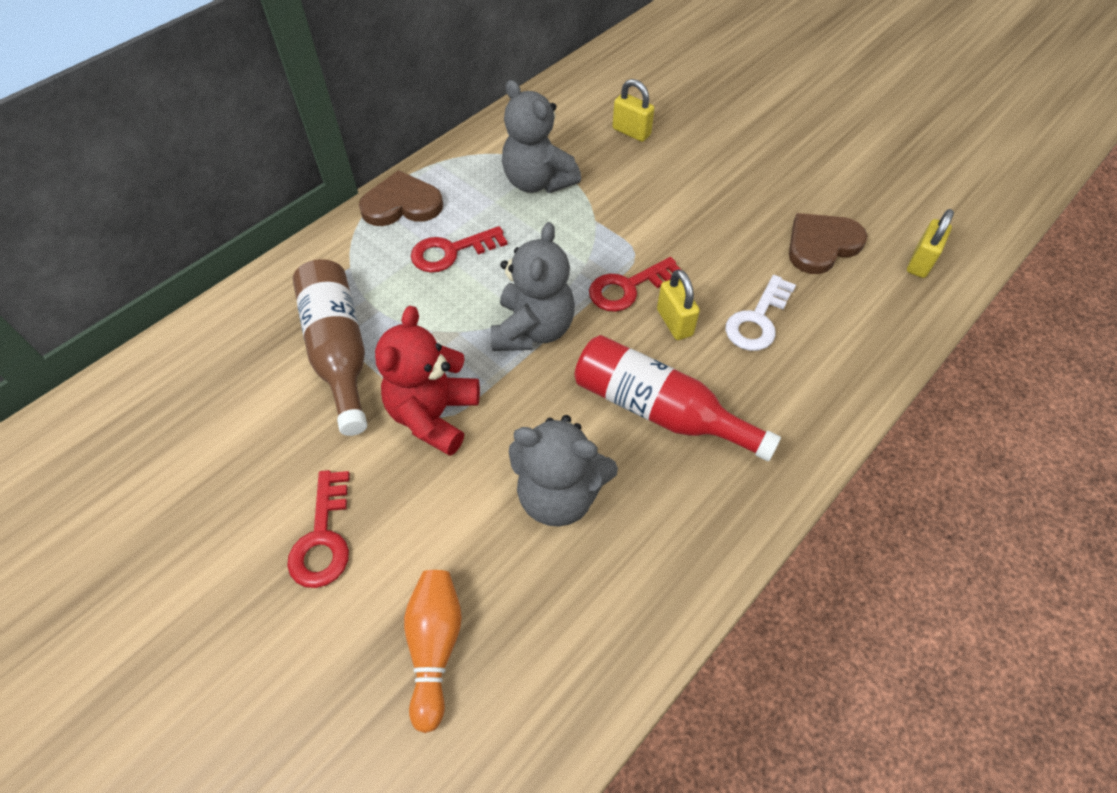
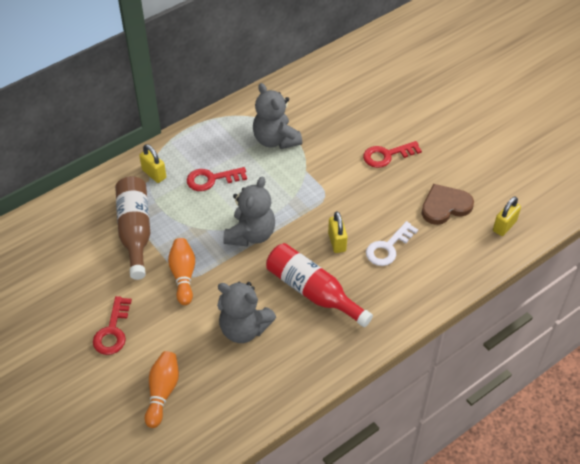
camera: 10 degrees right, 5 degrees down
(402, 204) = (187, 144): brown heart -> none
(434, 415) = (183, 275): red teddy bear -> orange bowling pin
(628, 288) = (314, 217): red key -> red key (387, 155)
(631, 132) = (345, 112): yellow padlock -> yellow padlock (154, 174)

